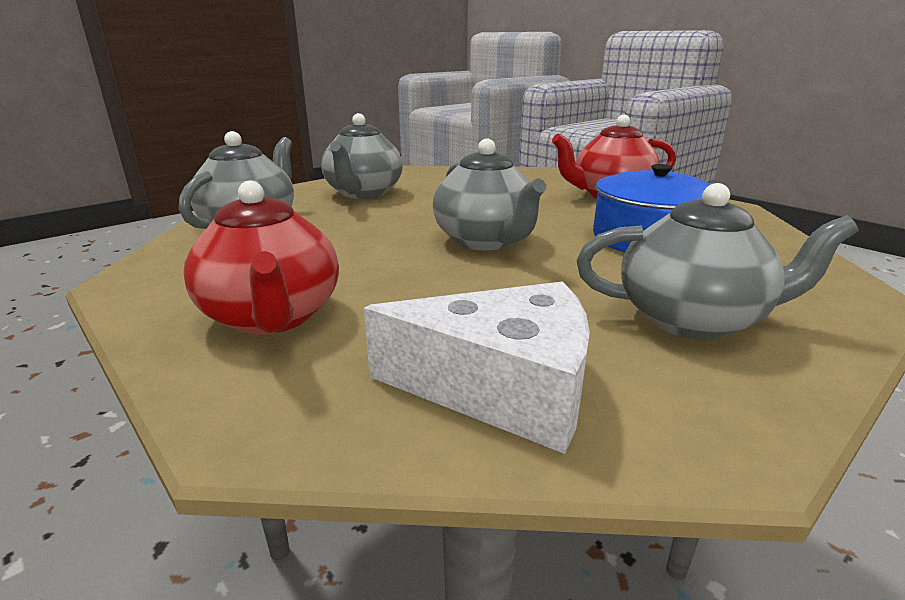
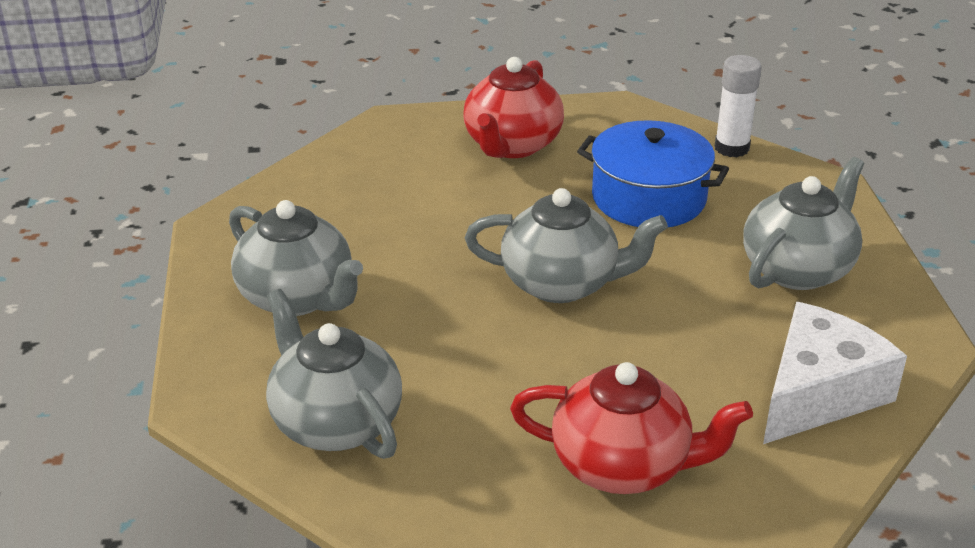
camera: 55 degrees left, 10 degrees up
(791, 248) = (731, 148): none -> white glue stick

